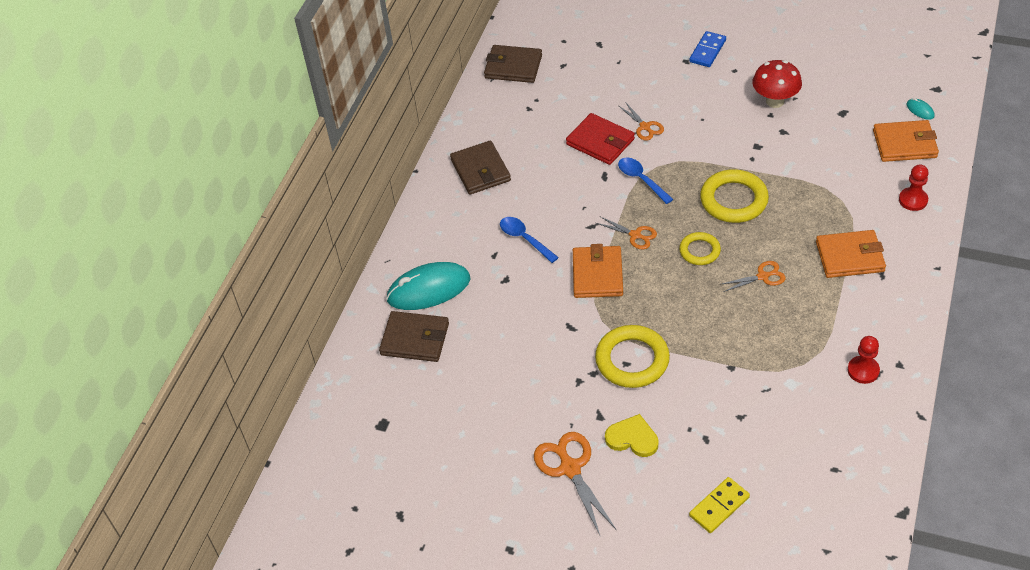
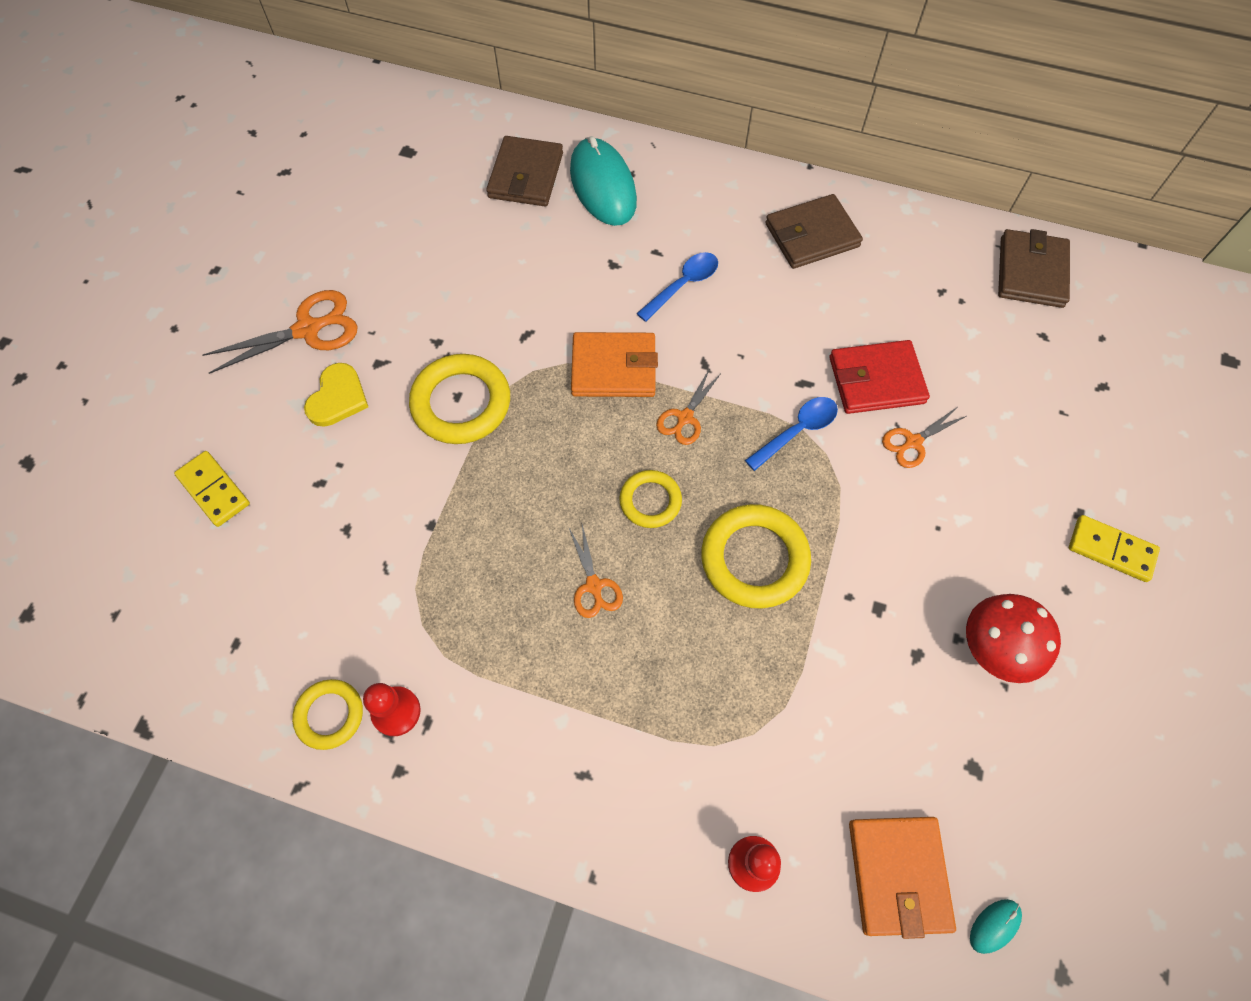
camera: 85 degrees right, 15 degrees up
(600, 142) = (876, 380): red wallet -> red wallet turned 45 degrees clockwise
(707, 51) = (1111, 550): blue domino -> yellow domino
(849, 257) = (626, 727): orange wallet -> none
(872, 406) = (330, 715): none -> yellow ring

